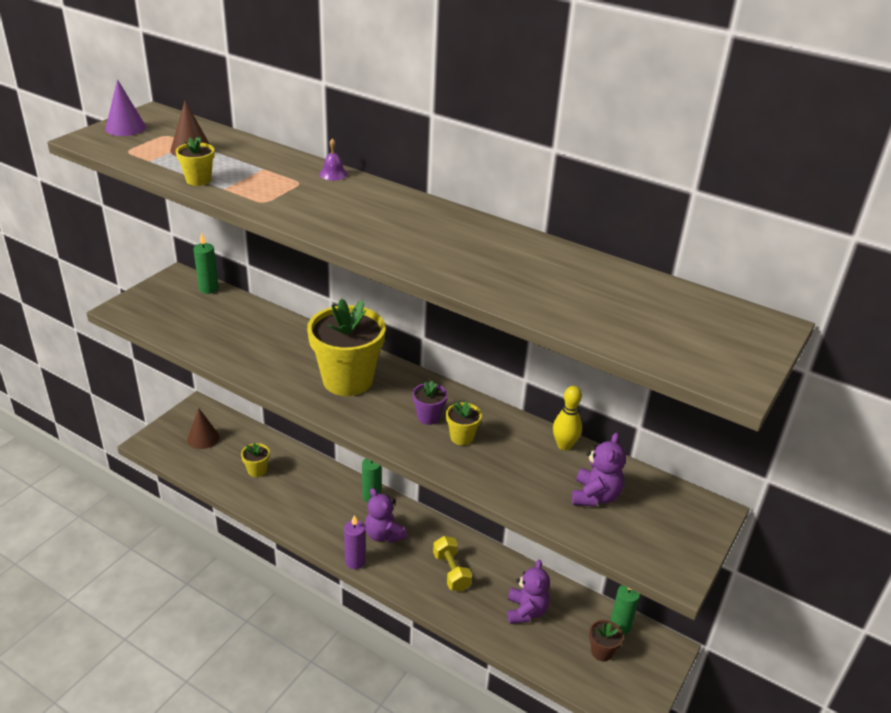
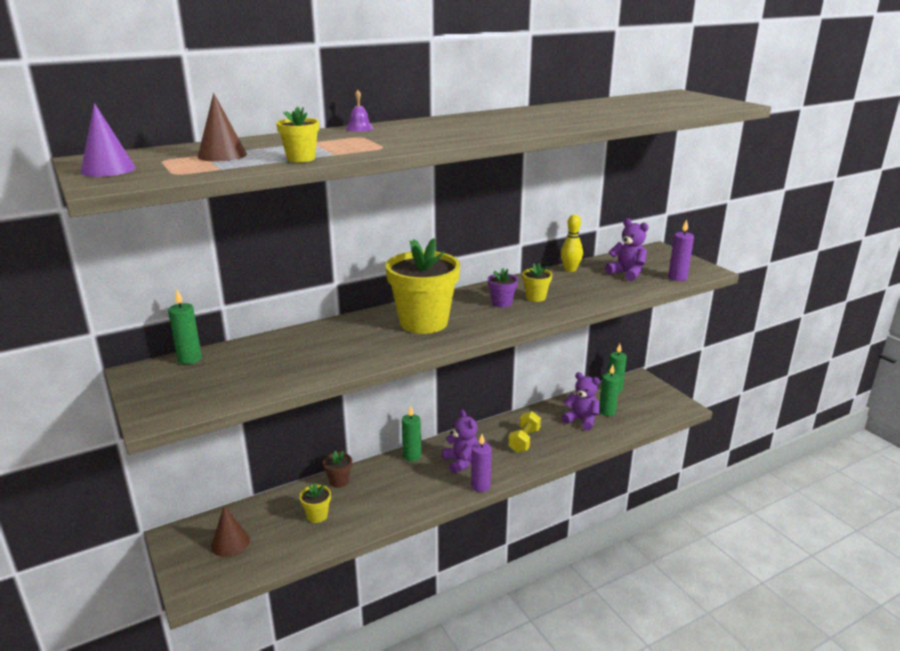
camera: 60 degrees left, 10 degrees down
(383, 534) = (461, 462): purple teddy bear -> purple teddy bear turned 105 degrees counterclockwise
(451, 572) = (524, 441): yellow dumbbell -> yellow dumbbell turned 75 degrees counterclockwise
(562, 631) = (607, 411): none -> green candle
(601, 651) = (631, 402): brown flower pot -> brown flower pot (339, 481)
(622, 546) = (677, 277): none -> purple candle

